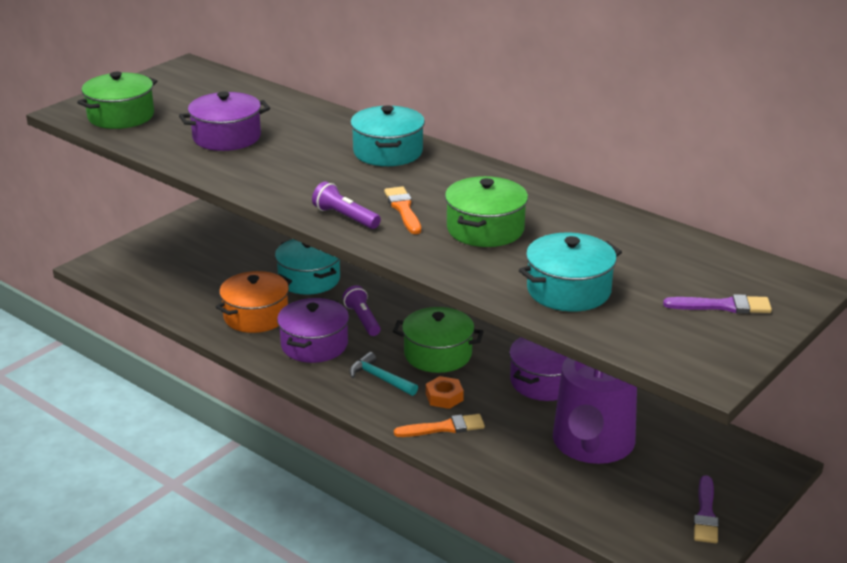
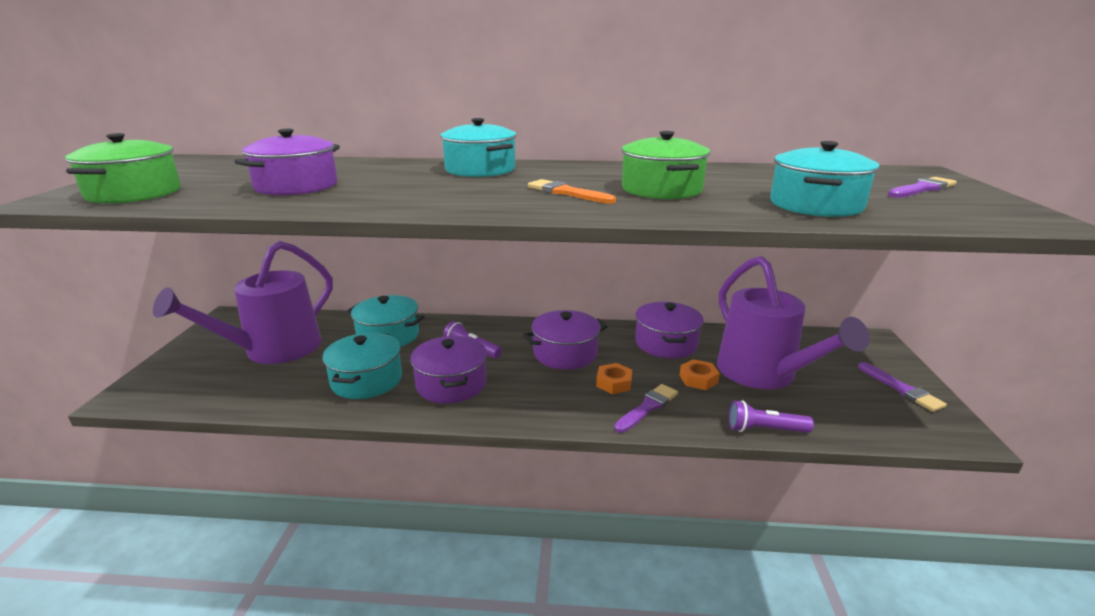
camera: 35 degrees left, 5 degrees down
(212, 261) = (274, 350): none -> purple watering can
(256, 316) = (366, 380): orange pot -> turquoise pot
(345, 217) = (525, 207): purple flashlight -> purple flashlight (764, 429)
(380, 378) = (544, 389): turquoise hammer -> none
(438, 354) = (565, 353): green pot -> purple pot
(443, 428) = (647, 407): orange brush -> purple brush
(523, 424) = (698, 379): none -> orange nut

